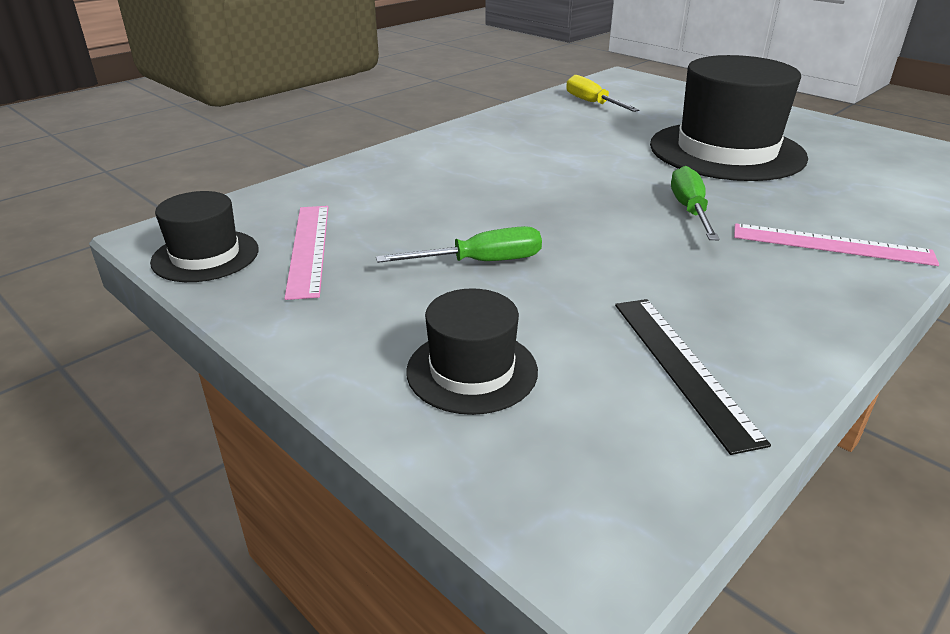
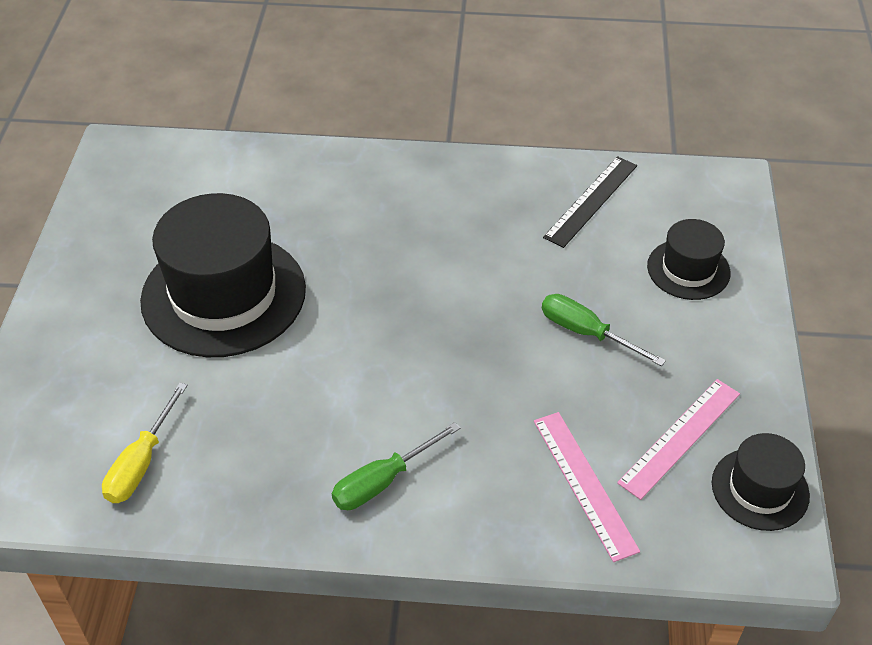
camera: 130 degrees left, 15 degrees up
(690, 210) = (386, 268): green screwdriver -> green screwdriver (383, 481)
(831, 244) = (375, 188): pink ruler -> pink ruler (584, 484)

